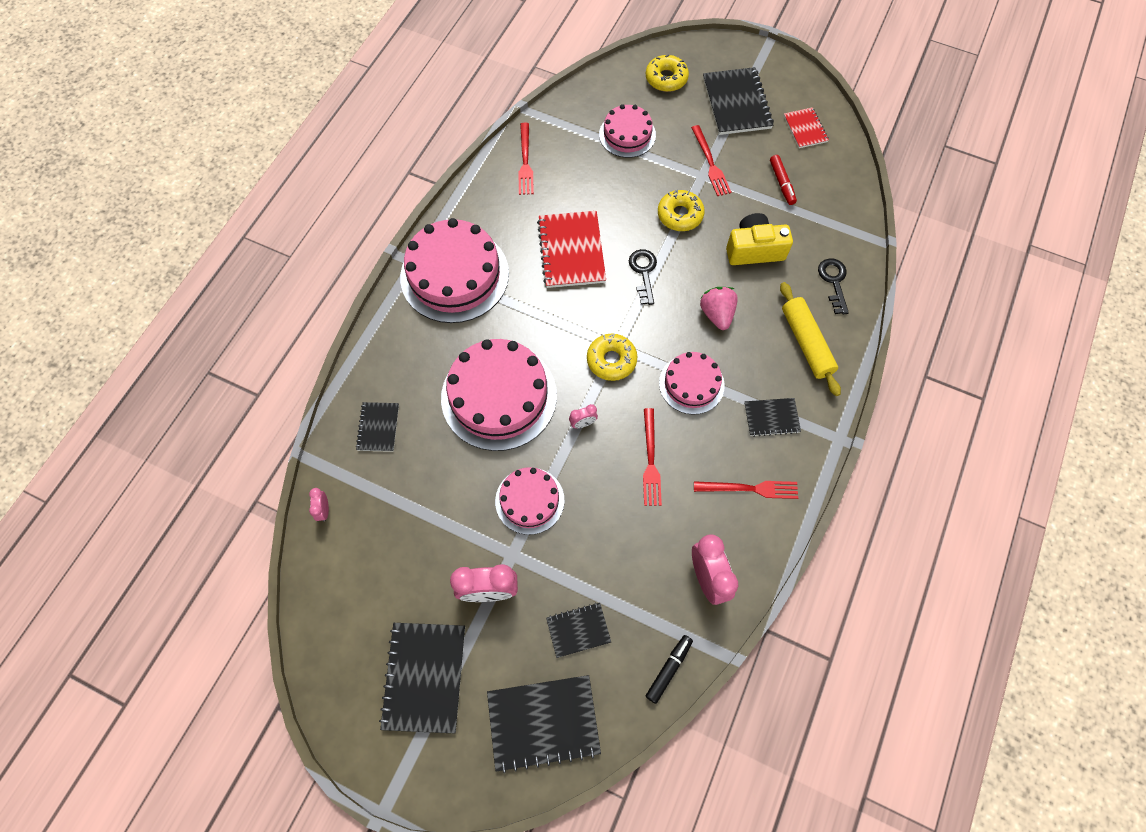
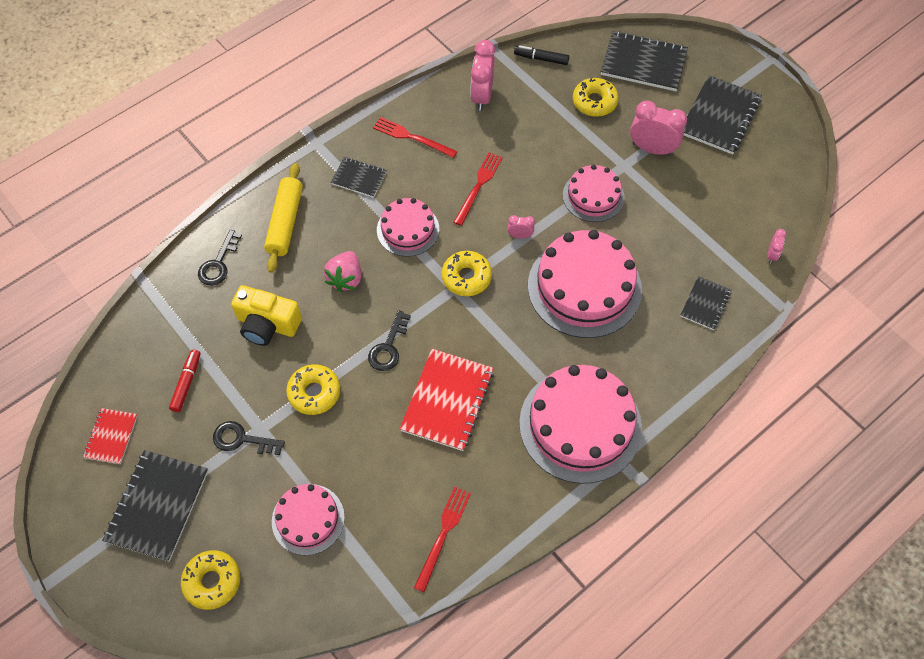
camera: 155 degrees left, 5 degrees down
(578, 630) = (594, 102): black notebook -> yellow donut
(669, 669) = (541, 59): black marker -> black marker turned 45 degrees clockwise
(710, 163) = (242, 439): red fork -> black key

